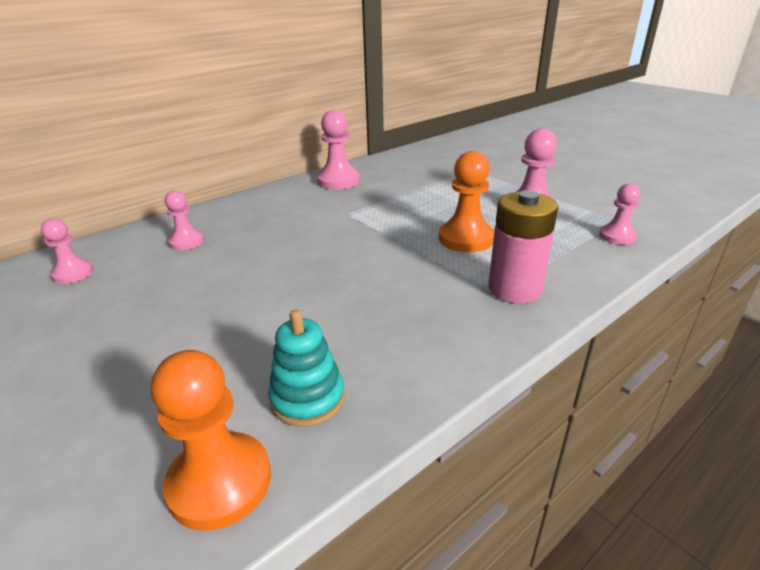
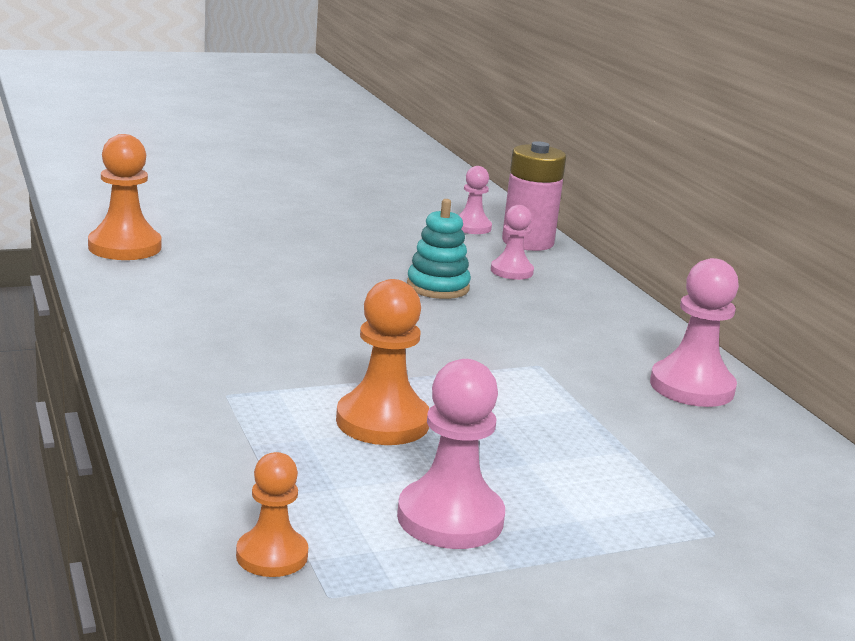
camera: 105 degrees right, 10 degrees down
(307, 398) = (169, 279): turquoise stacking toy -> turquoise stacking toy (437, 287)
(514, 289) = (218, 407): pink battery -> pink battery (527, 242)
(617, 236) = (272, 555): pink pawn -> orange pawn

